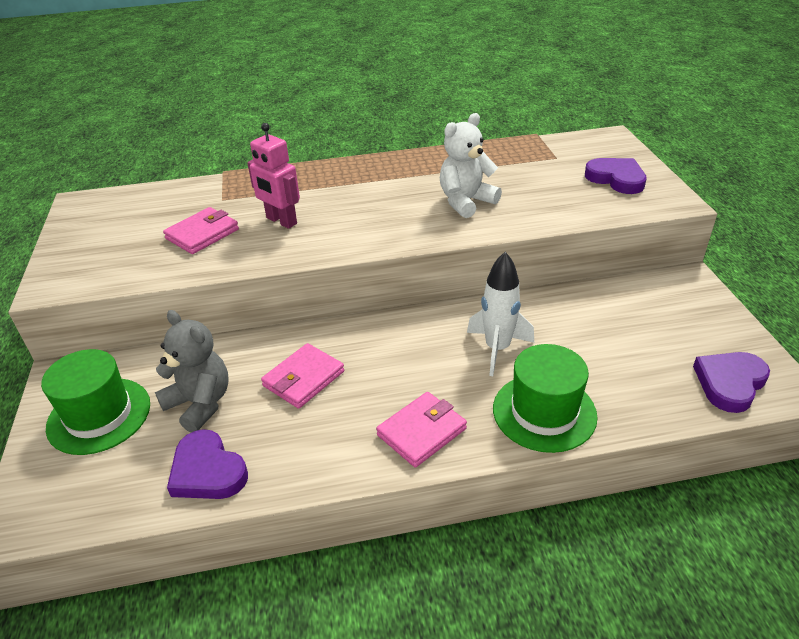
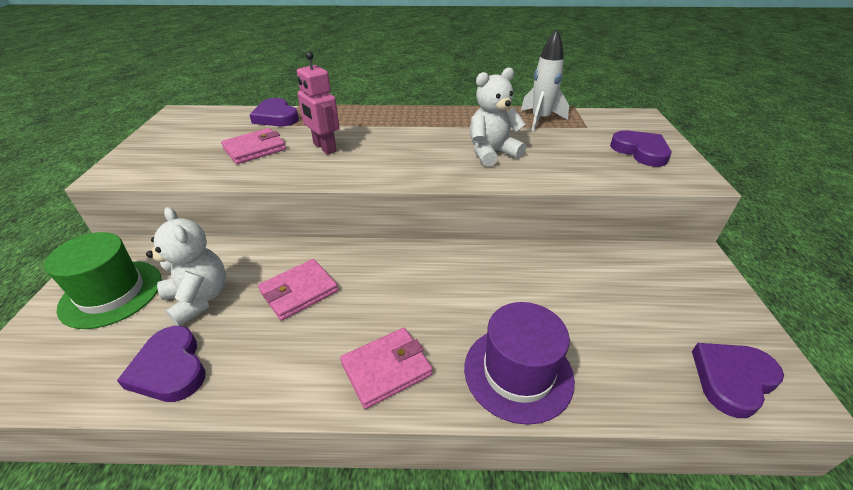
camera: 10 degrees right, 0 degrees up
(200, 404) = (199, 299): grey teddy bear -> white teddy bear
(204, 191) = (276, 117): none -> purple heart
(497, 349) = (489, 295): white rocket -> white rocket (540, 120)
(544, 412) = (518, 372): green hat -> purple hat

